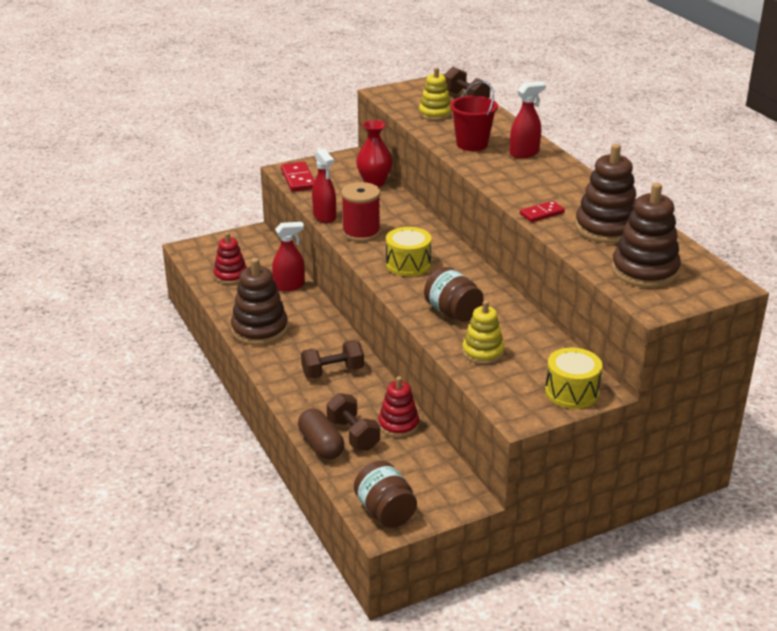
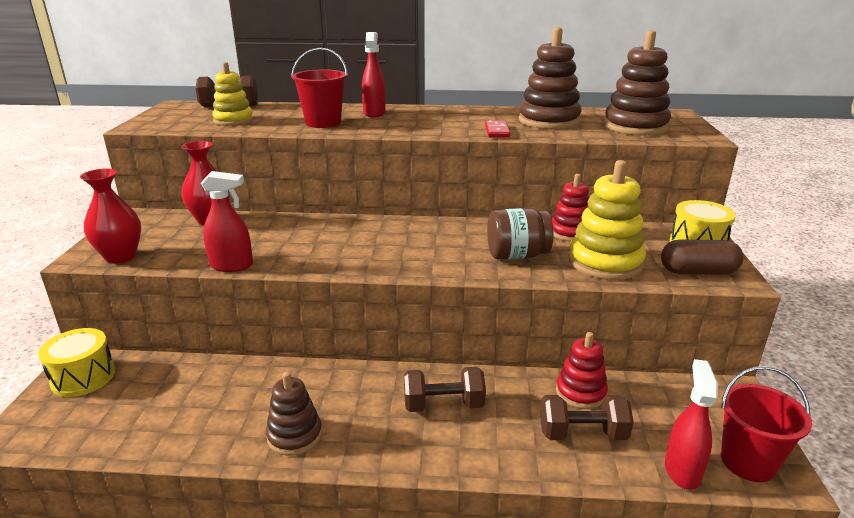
camera: 60 degrees left, 5 degrees down
(230, 275) = (139, 418): red stacking toy -> red stacking toy (570, 232)
(260, 330) = (294, 436): brown stacking toy -> brown stacking toy, size x0.64
(289, 286) = (231, 376): red spray bottle -> red spray bottle (682, 470)
(298, 179) = (120, 256): red domino -> red vase
(321, 445) = (591, 470): brown capsule -> brown capsule (698, 272)
(332, 372) = (443, 405): brown dumbbell -> brown dumbbell turned 75 degrees clockwise
(361, 233) = (300, 255): red spool -> none
(385, 511) = (748, 462): brown jar -> red bucket
(408, 264) = (399, 250): yellow drum -> yellow drum (83, 377)
(483, 352) = (605, 262): yellow stacking toy -> yellow stacking toy, size x1.56

